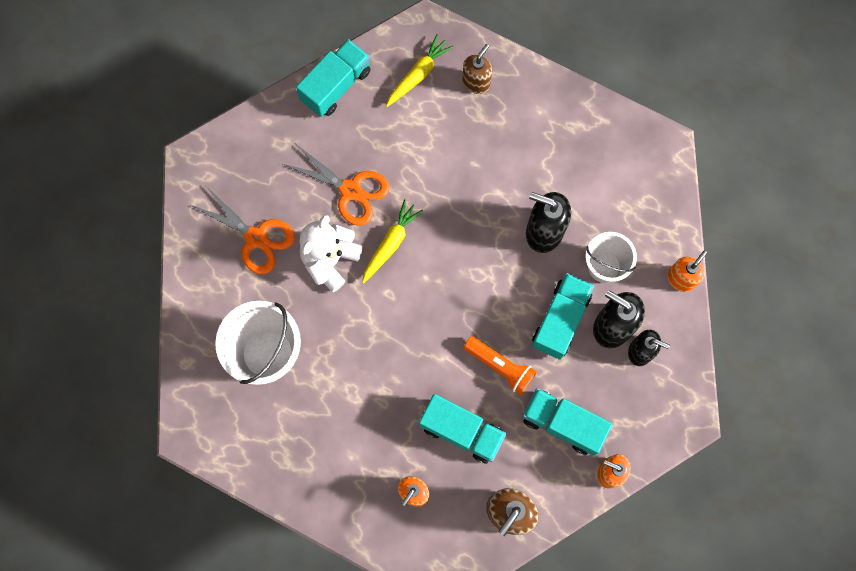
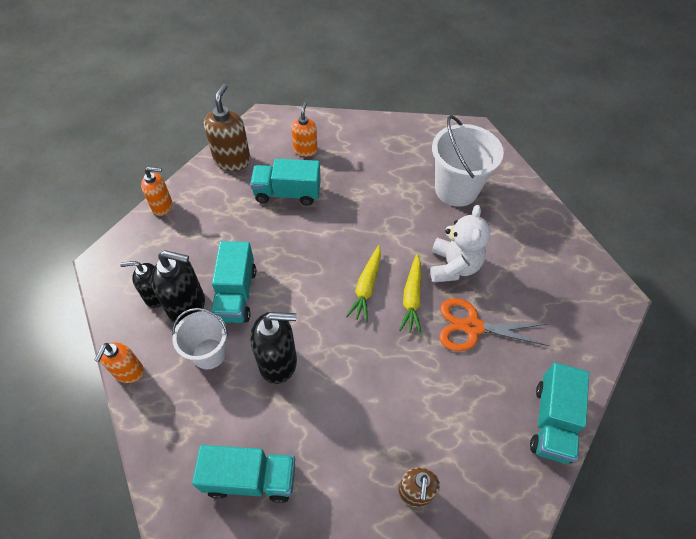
camera: 155 degrees right, 20 degrees down
(256, 238) = (522, 259): orange scissors -> none
(418, 74) = (480, 473): yellow carrot -> yellow carrot (366, 287)
(500, 366) = (275, 243): orange flashlight -> none
(563, 423) = (209, 224): turquoise truck -> turquoise truck (250, 478)

